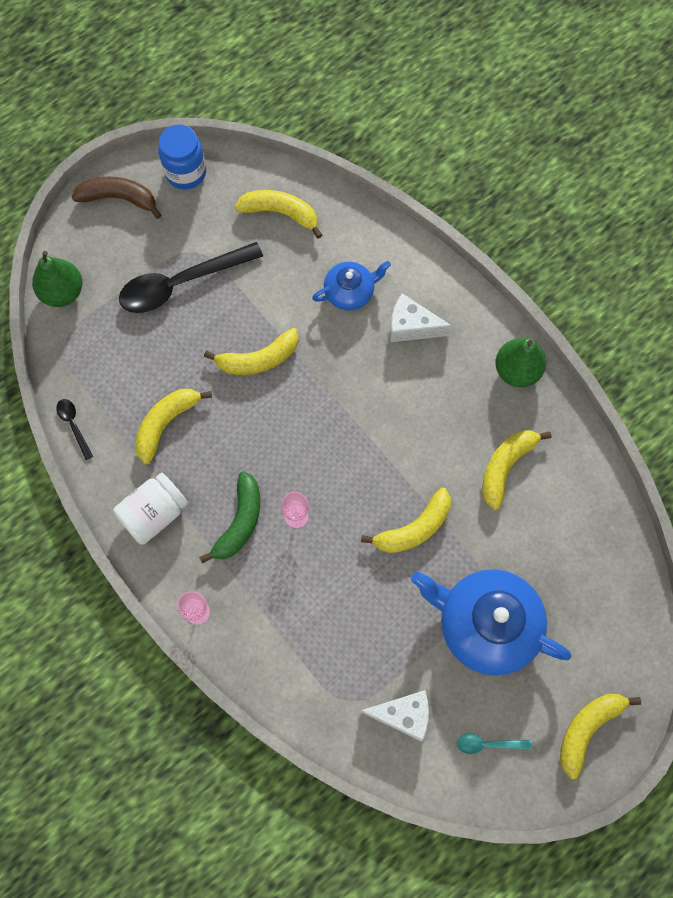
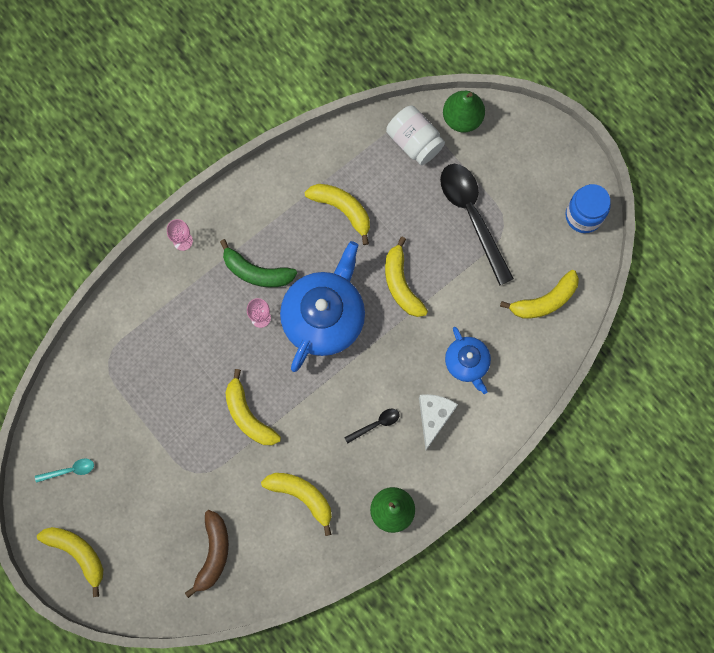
camera: 90 degrees right, 5 degrees up
(74, 425) = (341, 136): black spoon -> black spoon (376, 424)
(119, 198) = (555, 159): brown banana -> brown banana (213, 553)
(154, 514) = (264, 203): white jar -> white jar (414, 142)
(280, 213) = (544, 301): yellow banana -> yellow banana turned 45 degrees clockwise
(403, 715) = (95, 403): white cheese -> none
(486, 624) = (165, 473): blue teapot -> blue teapot (324, 316)
(487, 744) = (69, 470): turquoise spoon -> turquoise spoon turned 75 degrees clockwise

